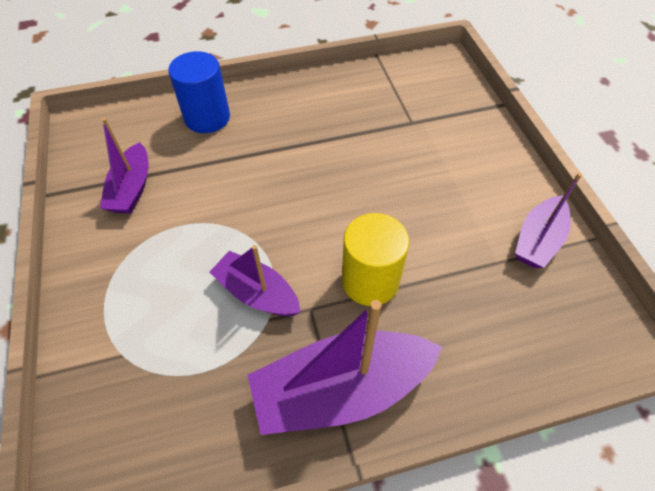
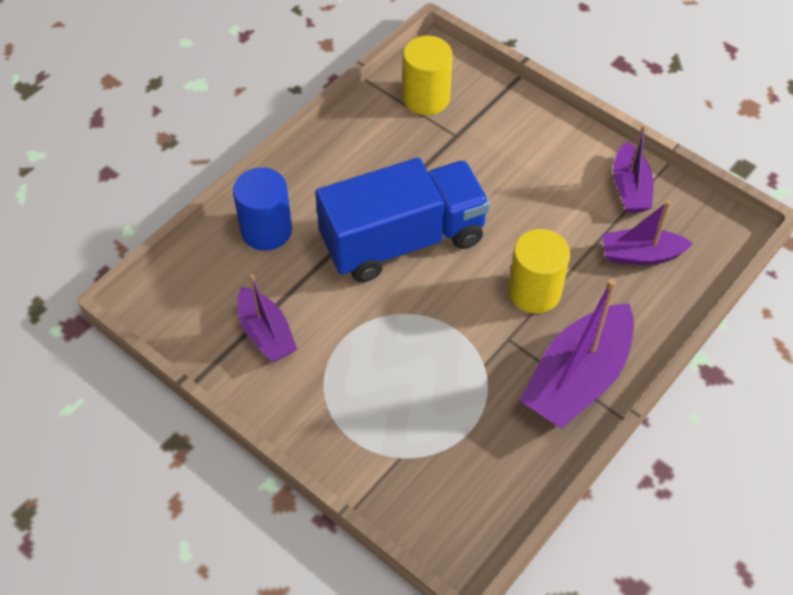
camera: 35 degrees left, 0 degrees up
(257, 293) = (458, 352): purple boat -> purple boat (640, 255)
(297, 177) = (402, 240): none -> blue truck
(411, 86) = (426, 98): none -> yellow cylinder

